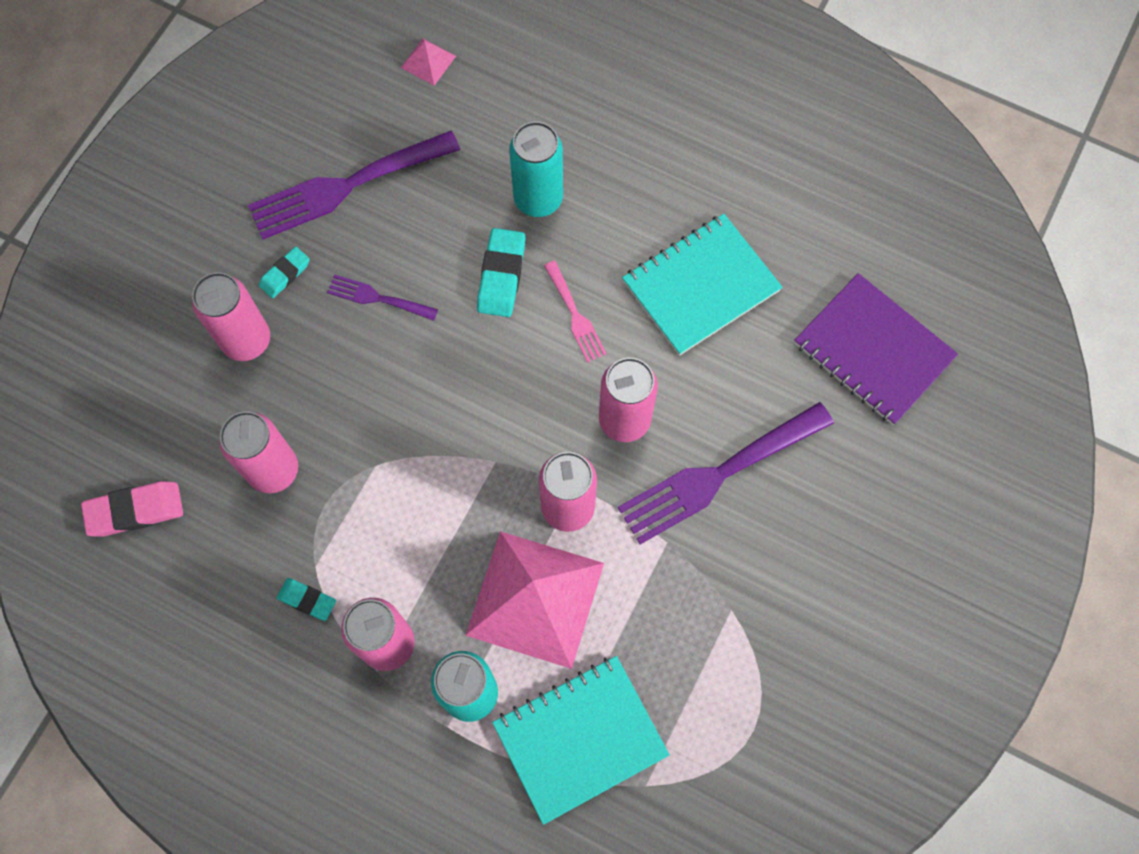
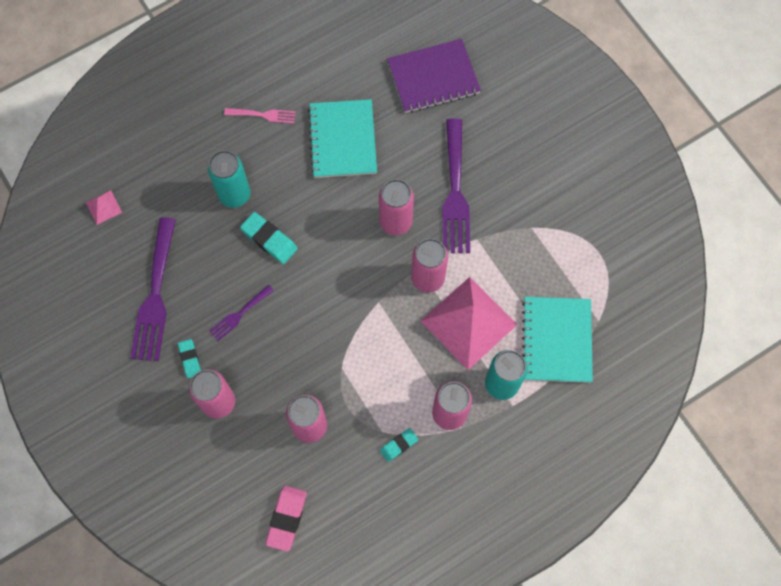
camera: 60 degrees left, 0 degrees up
(575, 315) = (319, 214): pink fork -> pink fork (263, 115)

